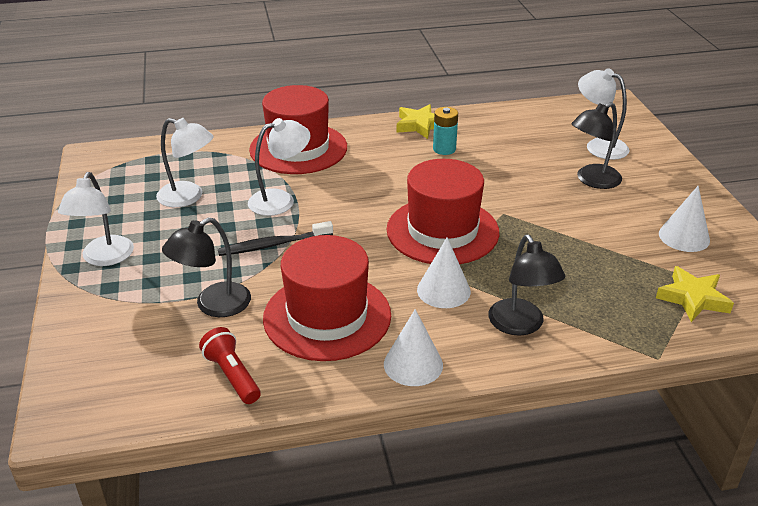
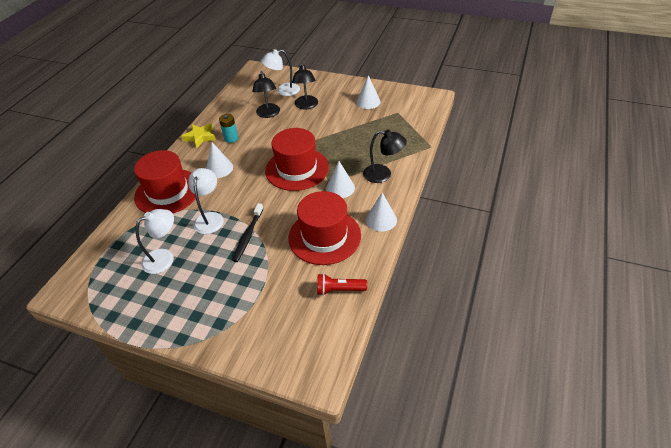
camera: 55 degrees left, 10 degrees up
(104, 258) = (187, 318): white lamp -> none
(213, 305) = (278, 279): black lamp -> black lamp (268, 114)
(376, 166) = (219, 168): none -> white cone
(693, 298) = (406, 120): yellow star -> none

